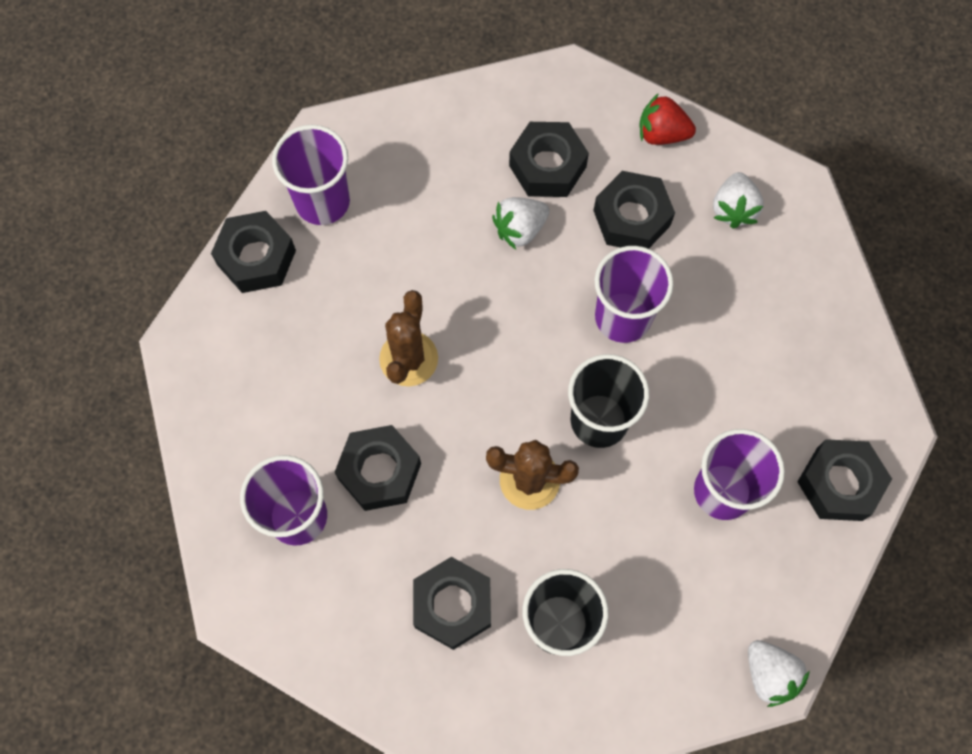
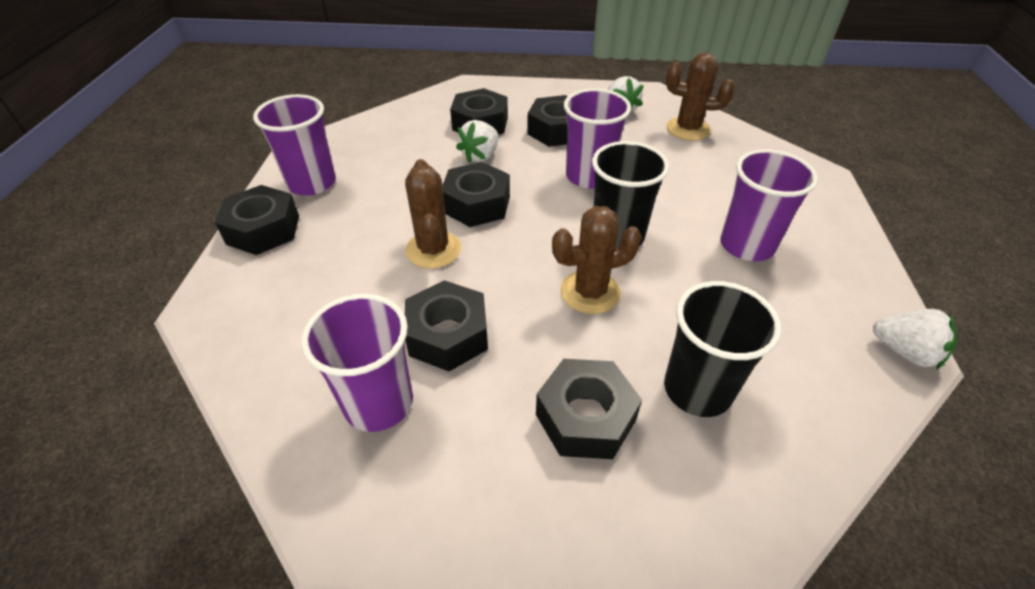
camera: 25 degrees left, 25 degrees down
(662, 133) = (547, 92): red strawberry -> none
(793, 282) = (688, 129): none -> brown cactus
(839, 483) = (821, 213): black nut -> black nut (477, 204)

